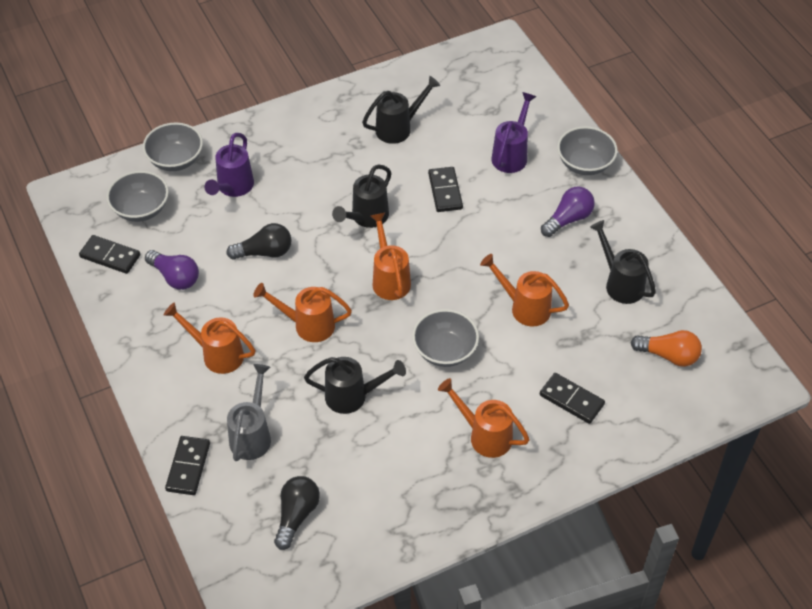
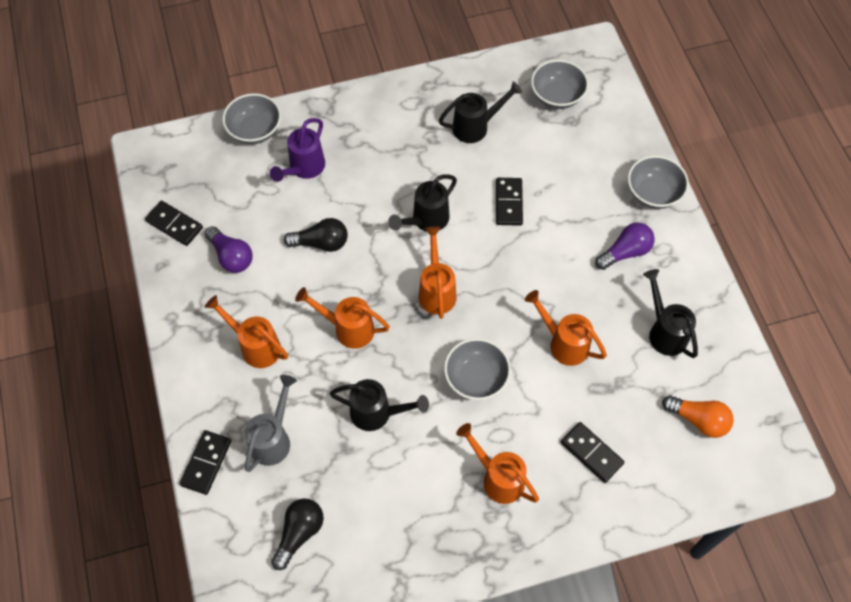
camera: 10 degrees right, 10 degrees up
(141, 209) = (212, 178): grey bowl -> grey bowl (557, 96)
(511, 155) = (582, 172): purple watering can -> none

